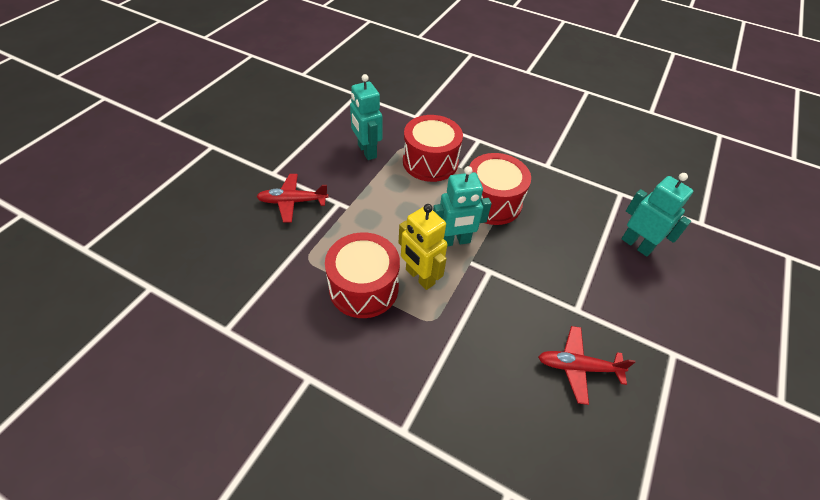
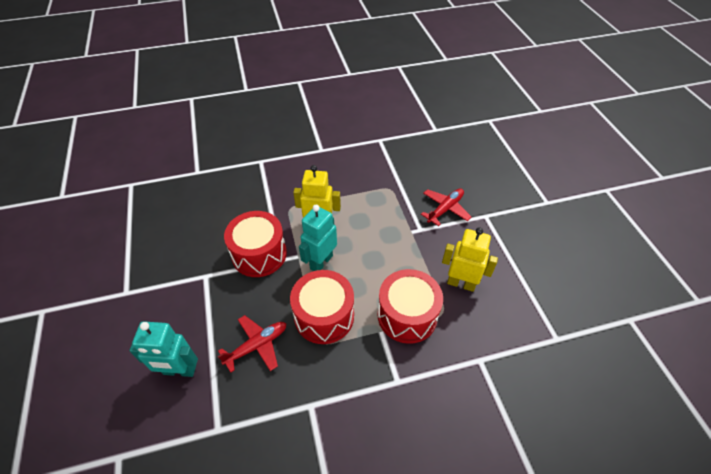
camera: 140 degrees right, 0 degrees up
(363, 287) = (342, 197): red drum -> red drum (259, 254)
(366, 151) = (461, 283): turquoise robot -> yellow robot
(577, 367) = (188, 241): red plane -> red plane (257, 345)

